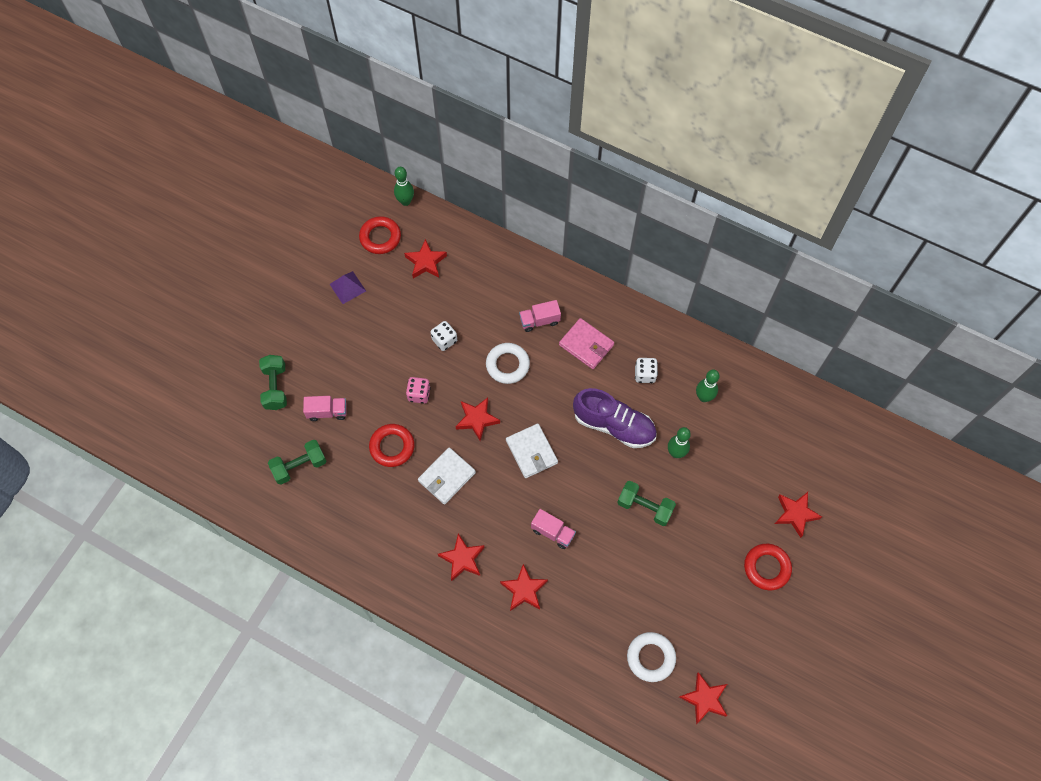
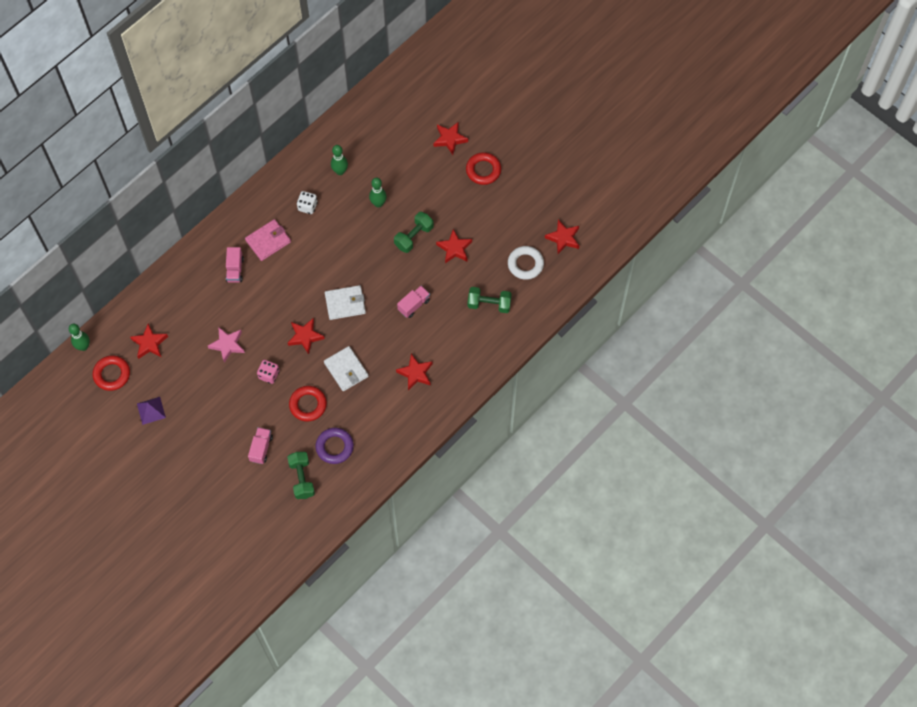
camera: 75 degrees left, 0 degrees up
(275, 387) = (225, 485): green dumbbell -> green dumbbell (489, 304)
(346, 491) = (334, 447): none -> purple ring
(444, 340) = (227, 345): white dice -> pink star
(507, 365) = (266, 303): white ring -> none
(524, 590) = (452, 336): red star -> red star (454, 248)
(614, 425) = (342, 240): purple shoe -> none

